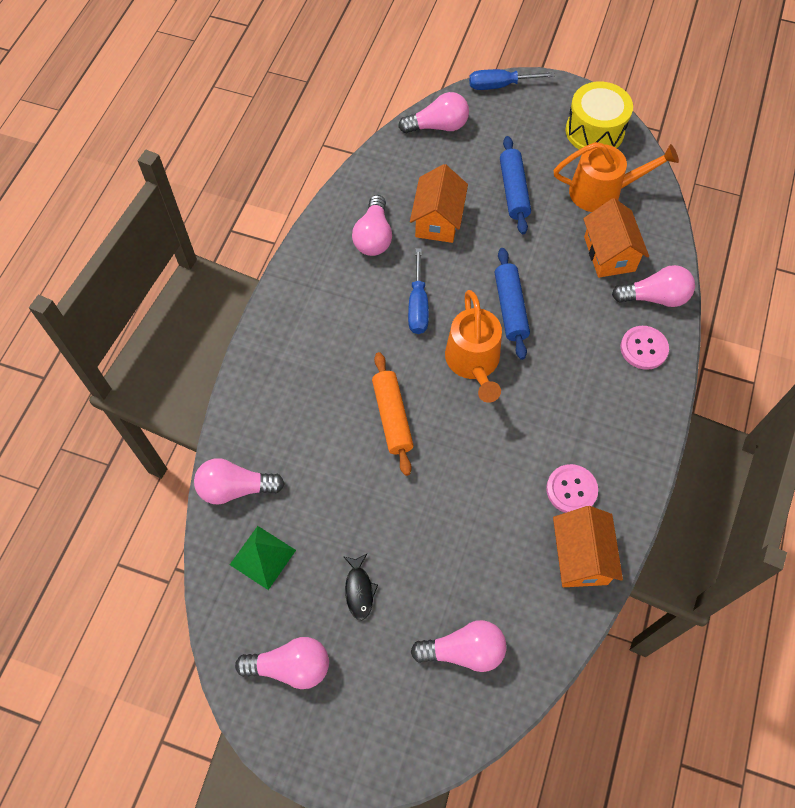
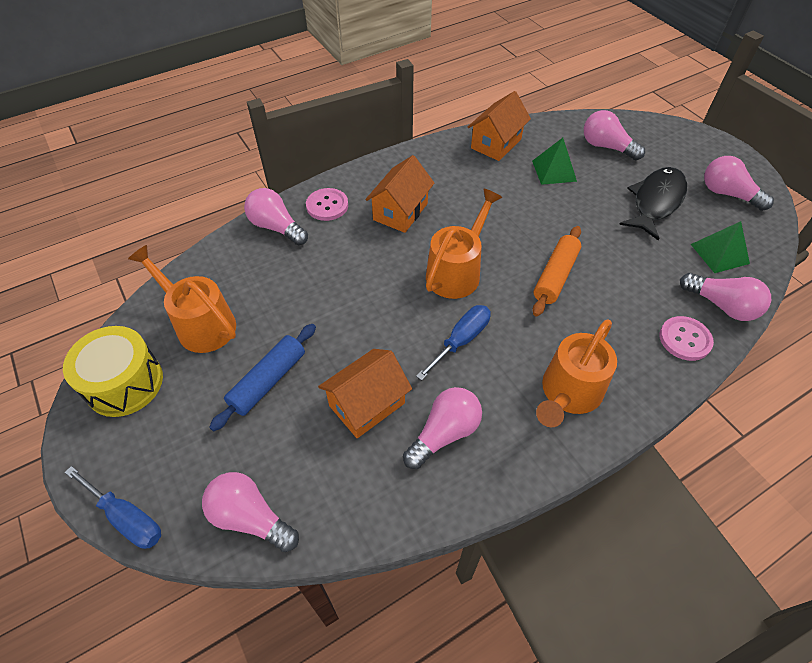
camera: 140 degrees left, 10 degrees down
(313, 319) = (568, 393): none -> orange watering can
(359, 590) = (655, 202): black fish -> black fish, size x2.03
(489, 559) = (554, 171): none -> green pyramid
(510, 308) = (387, 288): blue rolling pin -> none
(571, 490) = (467, 171): pink button -> pink button (685, 339)
(609, 254) = (265, 274): orange house -> orange house (400, 212)

